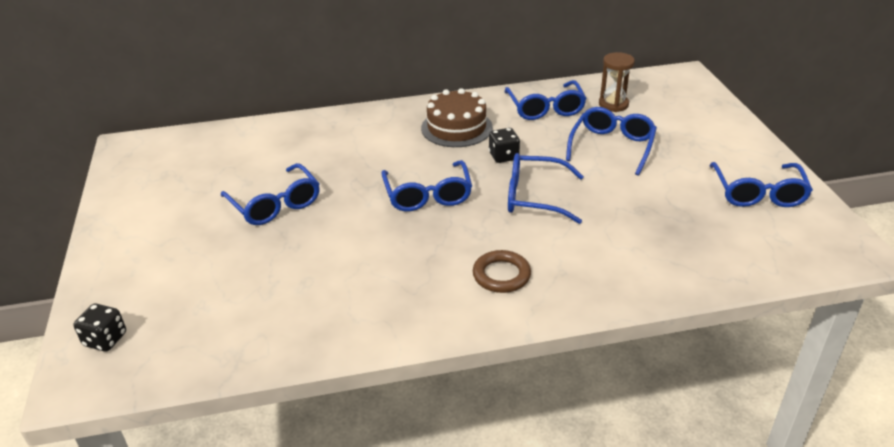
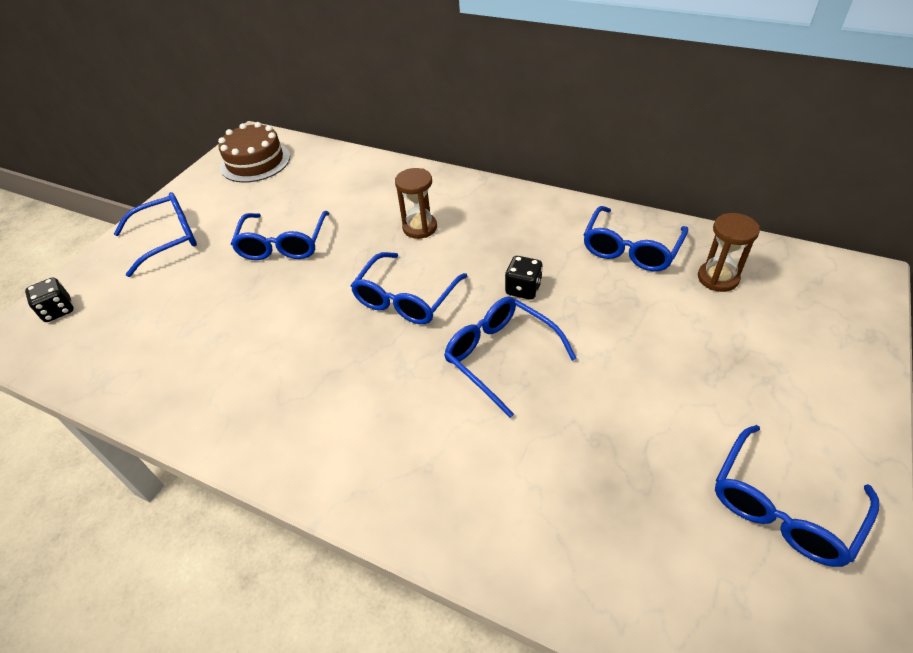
camera: 40 degrees right, 10 degrees up
(380, 151) = (420, 227): none -> brown hourglass
(456, 128) = (514, 232): brown cake -> brown cake (255, 162)
(501, 275) = (369, 433): brown ring -> none
(612, 146) = (655, 335): blue glasses -> blue glasses (168, 239)

